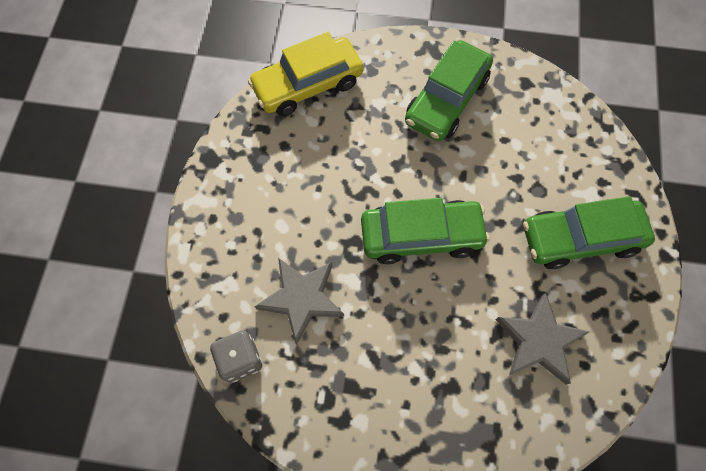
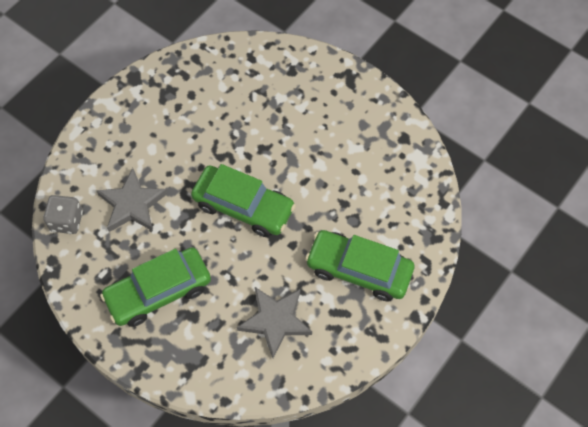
camera: 30 degrees right, 5 degrees down
(308, 85) = (237, 59): yellow car -> none
(446, 99) = (332, 120): green car -> green car (158, 291)

